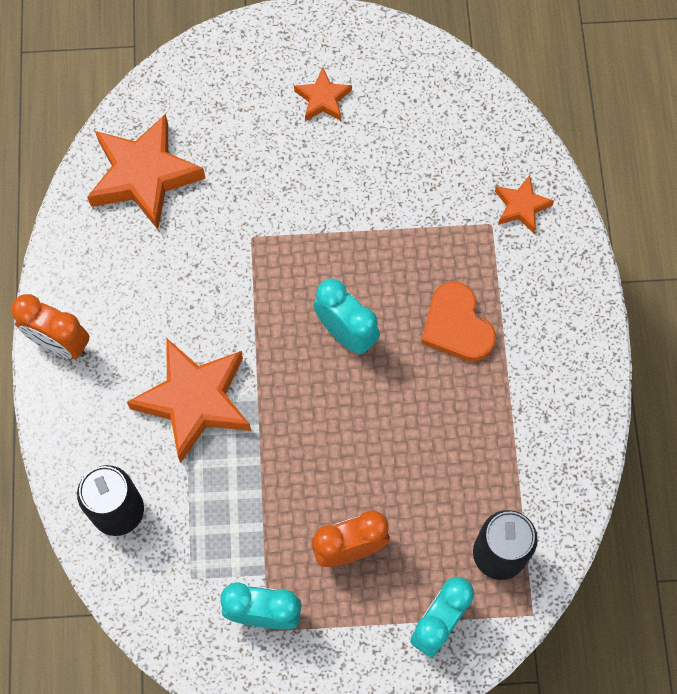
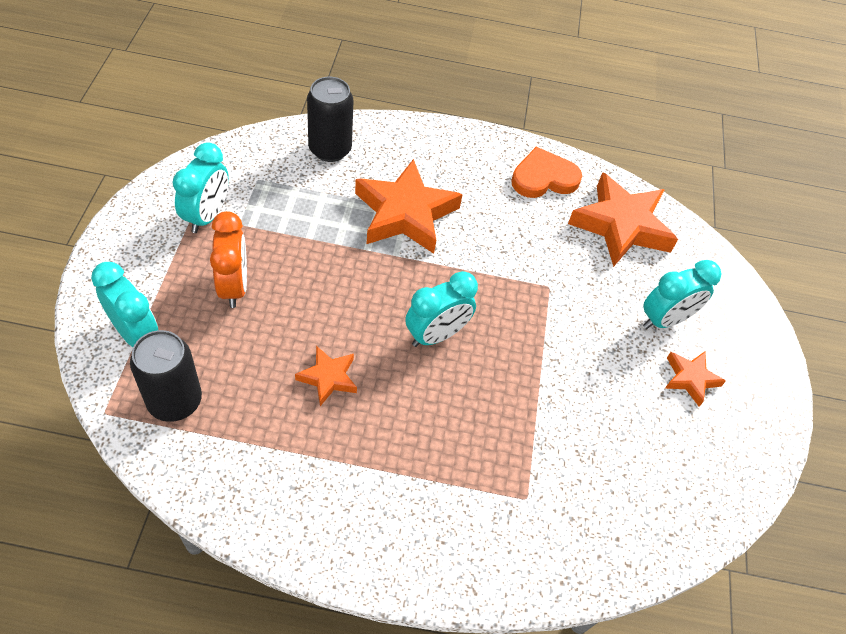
camera: 95 degrees right, 15 degrees down
(60, 343) = (479, 144): orange clock -> none
(259, 125) = (664, 320): none -> turquoise clock
(457, 326) = (419, 431): orange heart -> orange heart (544, 178)
(521, 206) = (542, 537): orange star -> orange star (328, 378)

